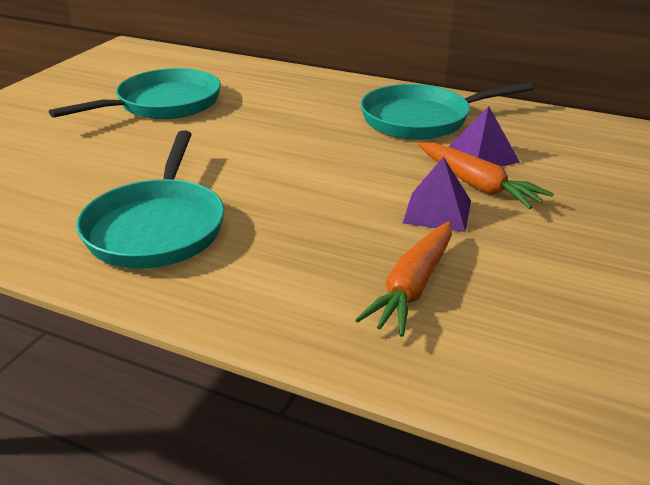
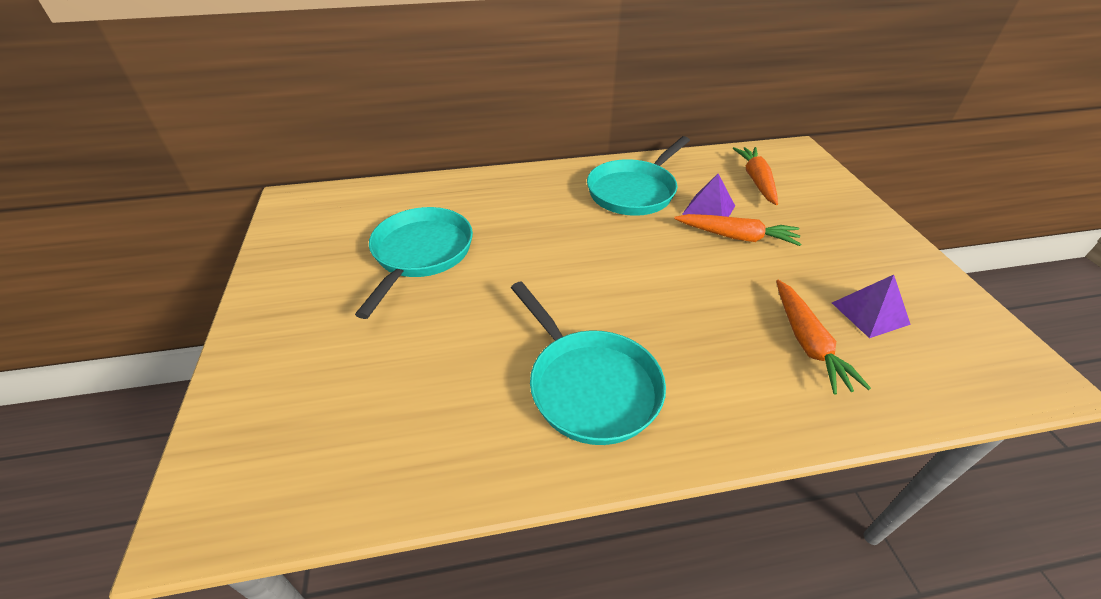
camera: 35 degrees left, 10 degrees up
(437, 211) = (743, 271): purple pyramid -> purple pyramid (870, 313)
(585, 151) = (756, 181): none -> orange carrot

